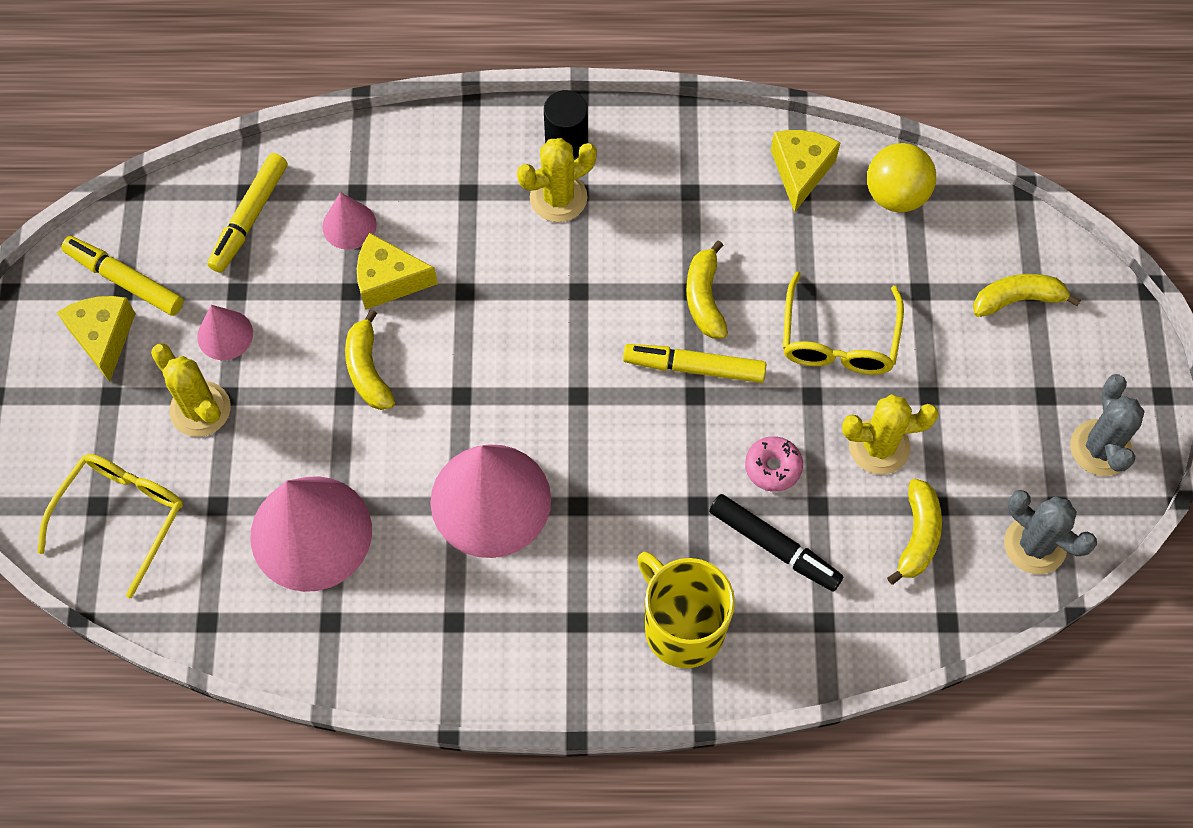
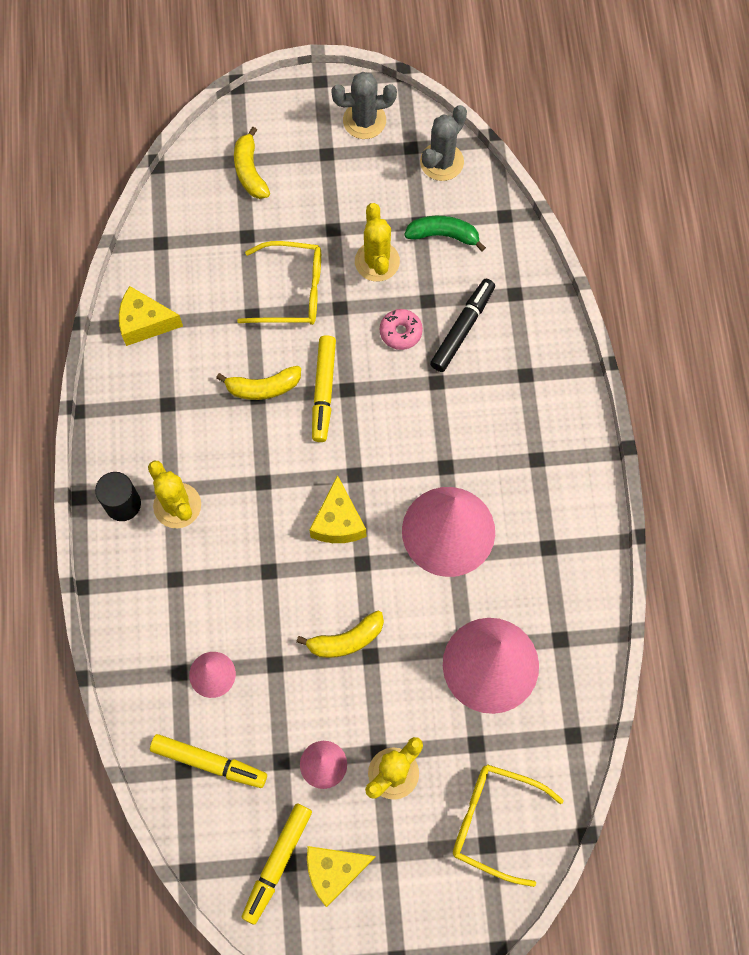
camera: 95 degrees left, 5 degrees up
(388, 280) = (263, 634): yellow cheese -> yellow cheese (338, 521)
(682, 627) = (531, 387): yellow mug -> none
(895, 195) = (163, 254): yellow ball -> none
(917, 536) = (443, 235): yellow banana -> green banana

